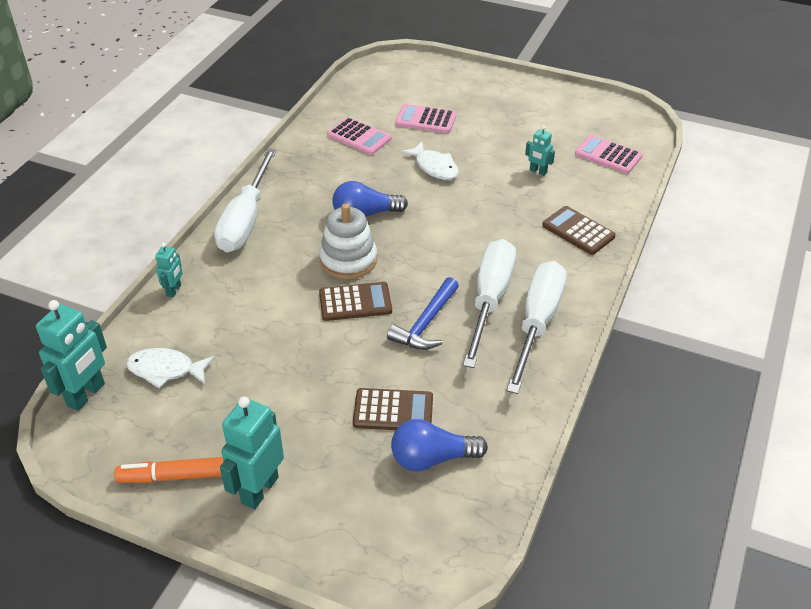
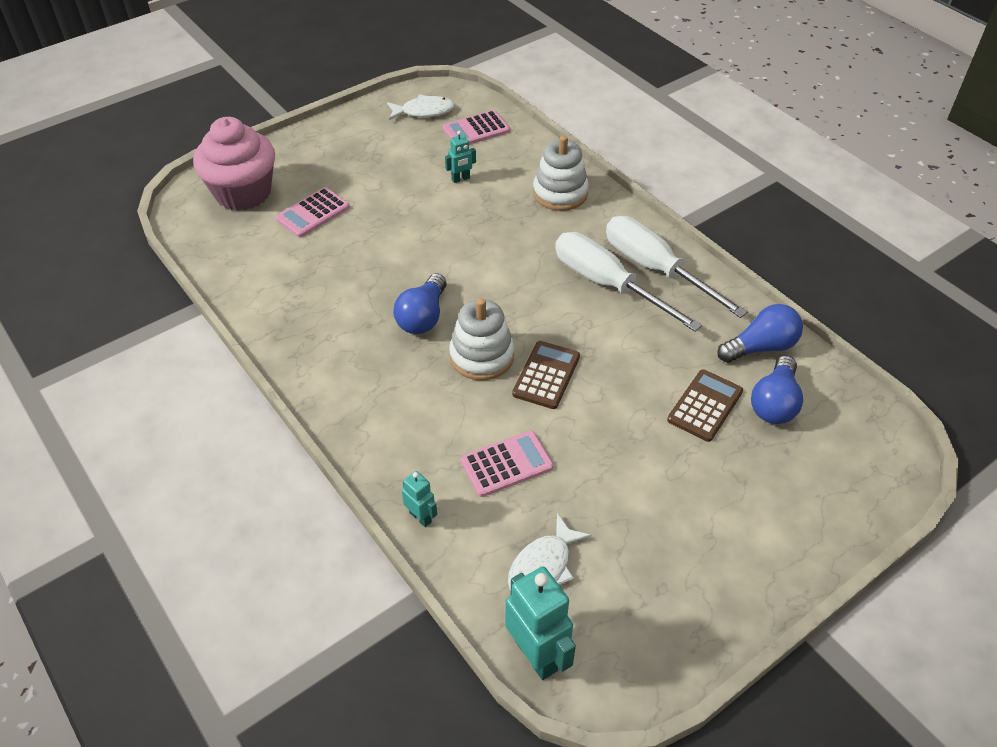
camera: 60 degrees left, 5 degrees up
(174, 476) = (700, 607): orange marker -> none
(246, 220) = (351, 413): white screwdriver -> none
(259, 490) = (751, 542): turquoise robot -> none
(359, 137) = (293, 271): pink calculator -> pink calculator (506, 464)
(416, 82) = (243, 193): none -> pink cupcake
(426, 323) = (609, 338): blue hammer -> none
(434, 167) = (393, 239): white fish -> white fish (424, 111)
(497, 427) = (760, 347): none -> blue light bulb
(578, 231) = (560, 193): brown calculator -> white stacking toy

